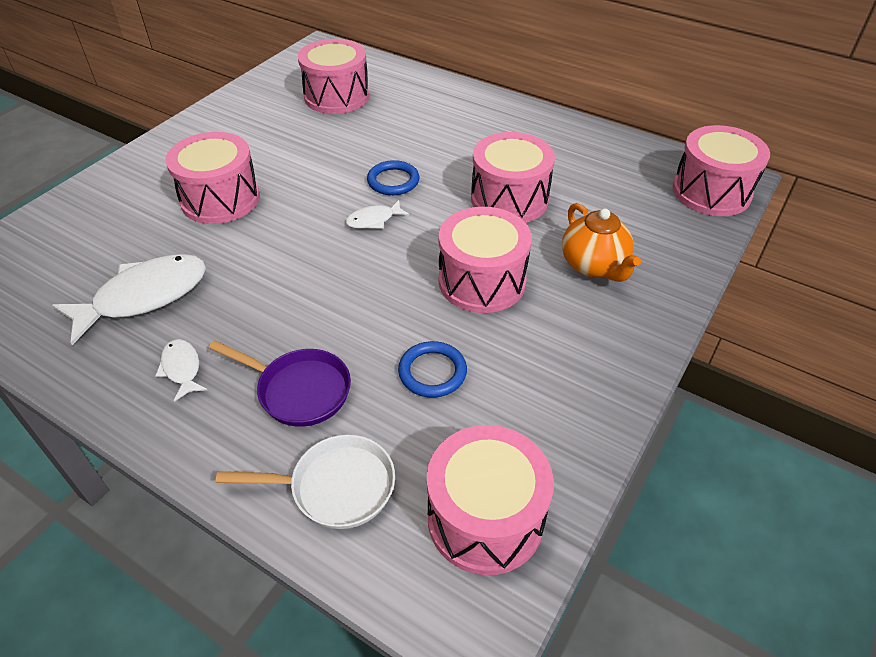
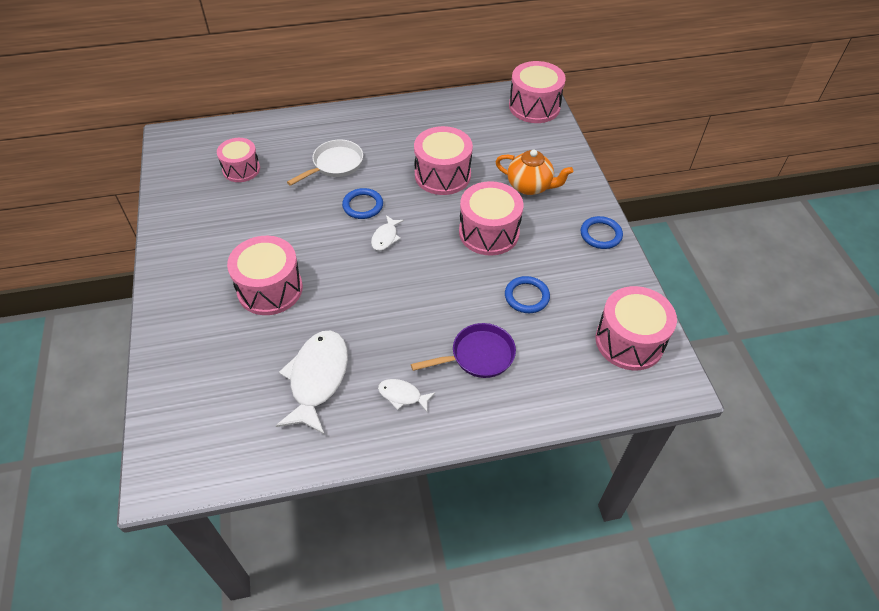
camera: 45 degrees left, 5 degrees up
(336, 96) = (241, 169): pink drum -> pink drum, size x0.66
(336, 487) = (556, 382): white pan -> white pan (335, 164)
(616, 371) = (600, 234): none -> blue ring

